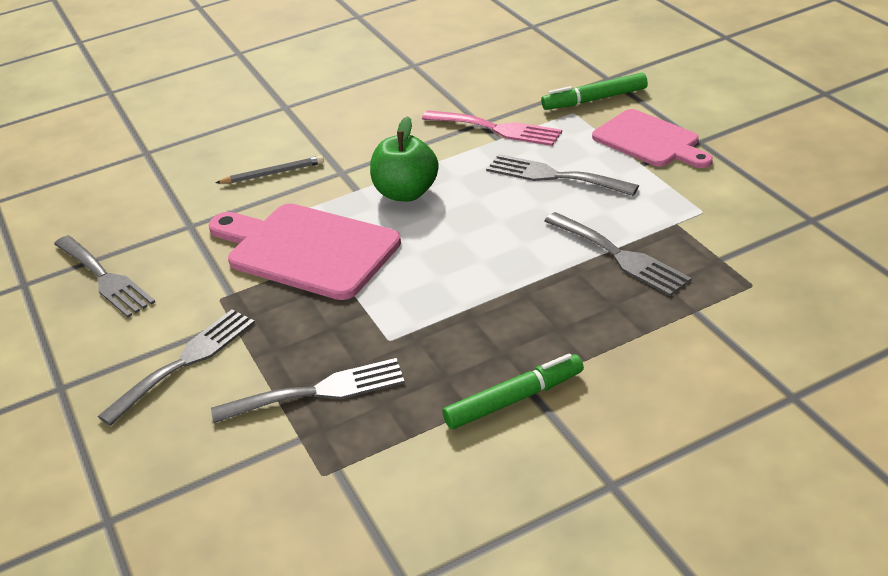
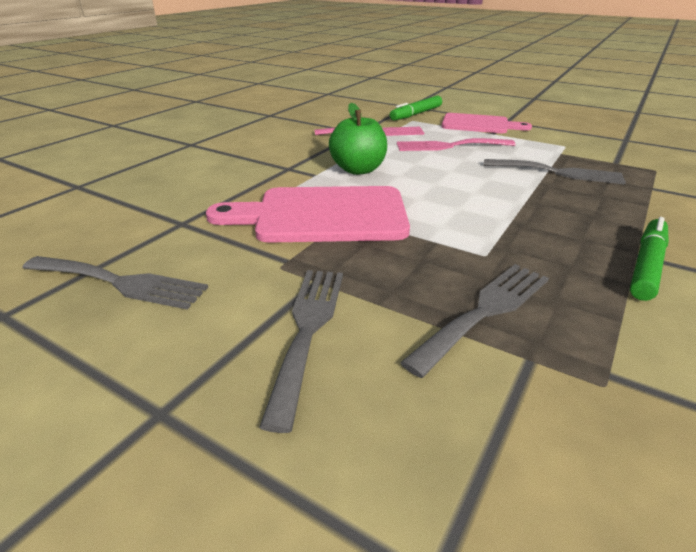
camera: 35 degrees left, 5 degrees down
(273, 173) = (227, 178): grey pencil -> none
(553, 176) = (449, 146): grey fork -> pink fork

